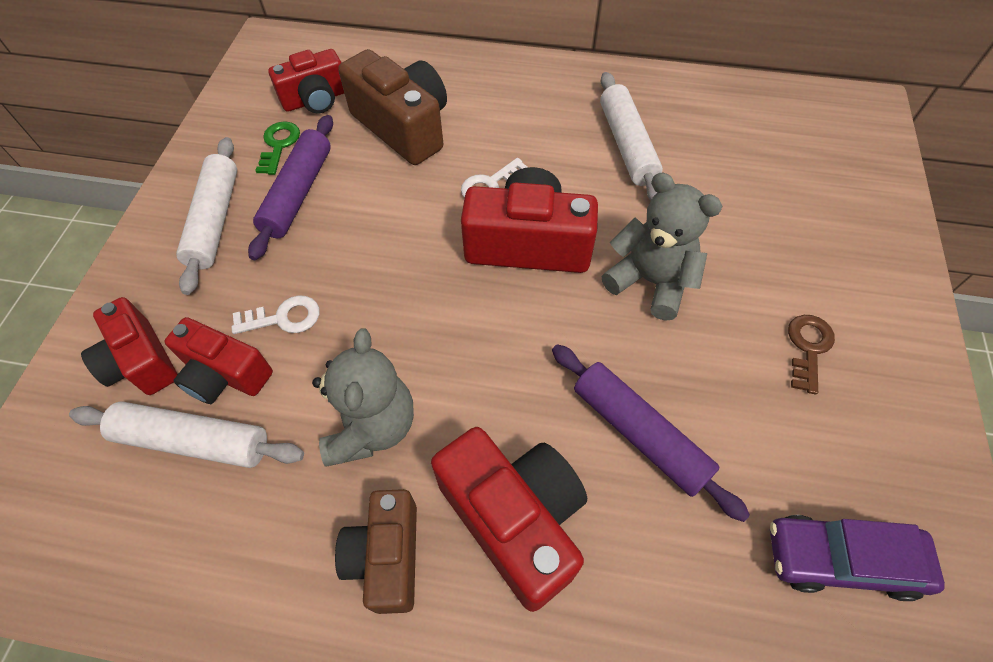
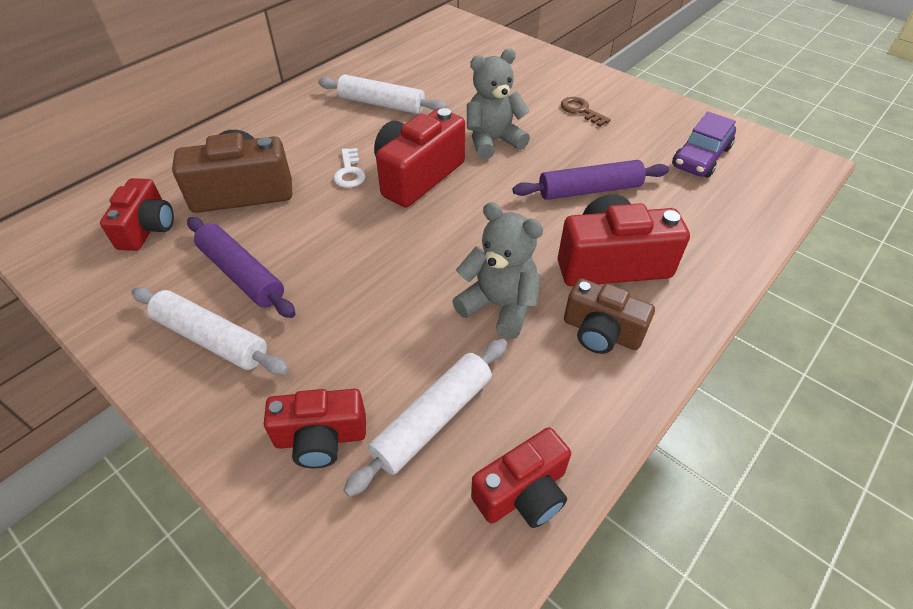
camera: 60 degrees left, 10 degrees down
(225, 374) = (385, 379): red camera -> red camera (523, 492)
(279, 145) = (172, 269): green key -> none
(283, 318) = (362, 324): white key -> none

